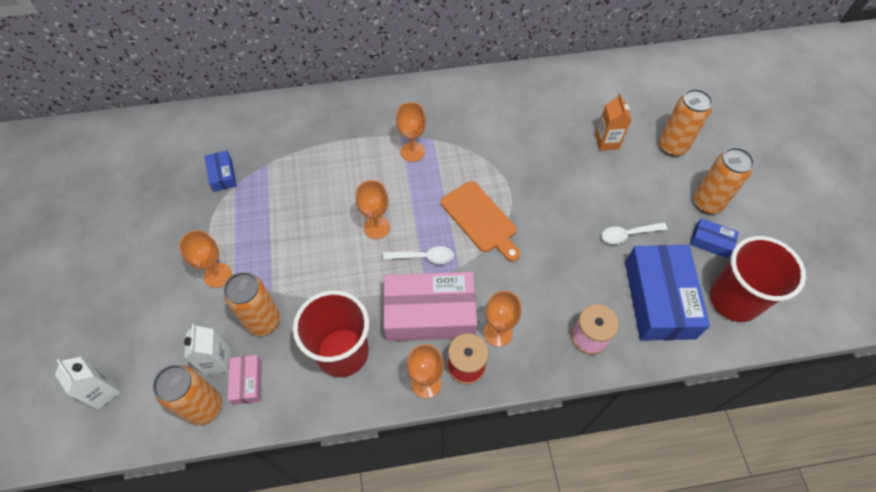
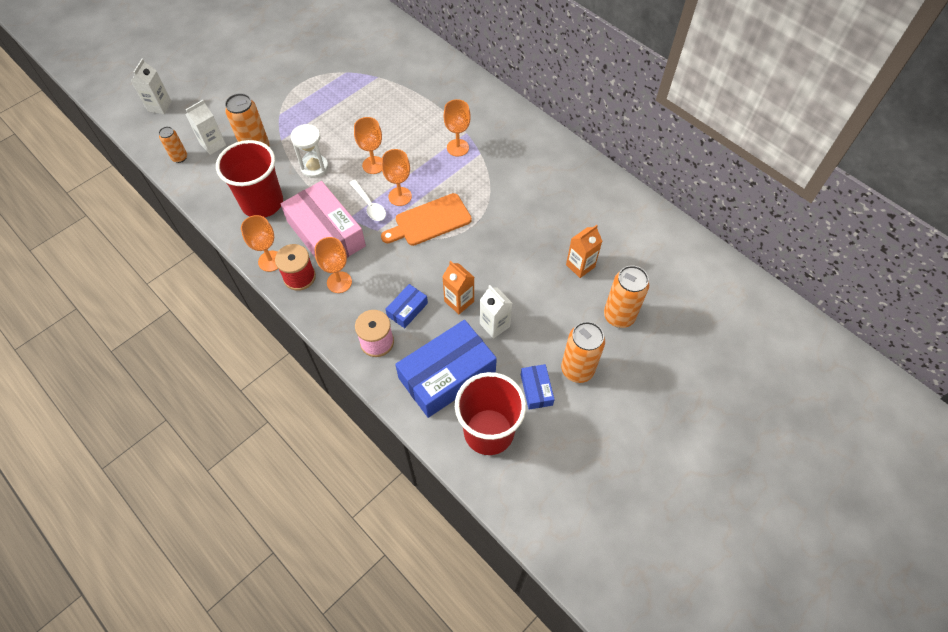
camera: 55 degrees right, 0 degrees up
(204, 407) = (180, 157): orange can -> orange can, size x0.58
(217, 275) = (272, 107): orange goblet -> orange goblet (400, 196)
(222, 175) = (349, 61): blue box -> blue box (407, 309)
(247, 382) = (209, 167): pink box -> none
(336, 279) = (314, 167): none -> white hourglass
(480, 219) = (430, 221): orange cutting board -> orange cutting board turned 45 degrees clockwise
(586, 246) = (459, 301): none -> orange carton
(628, 234) = (494, 325): white spoon -> white carton

